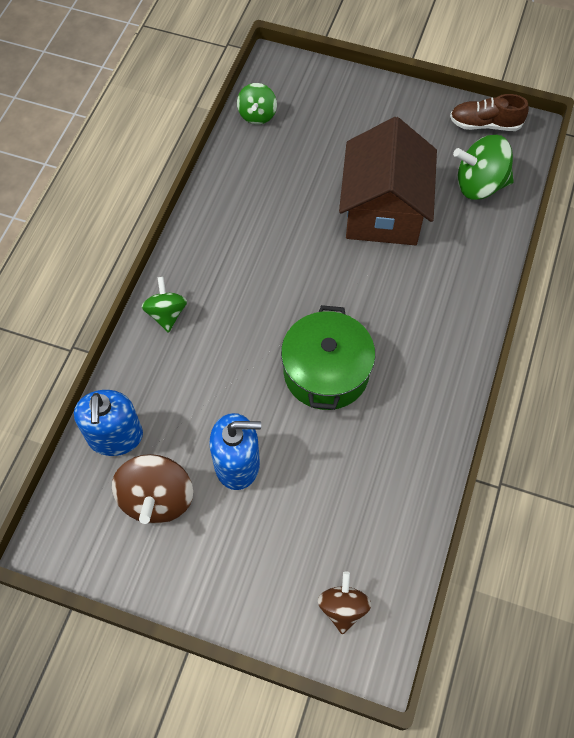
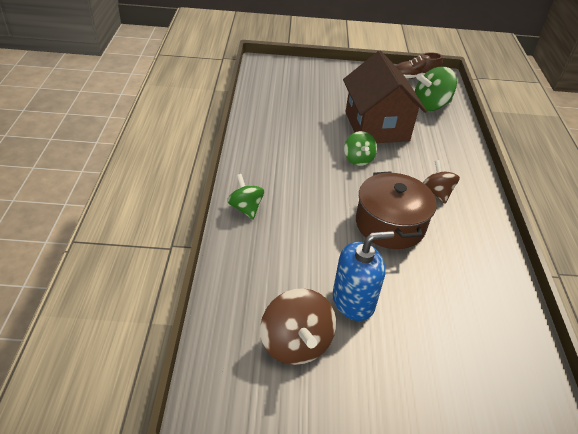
camera: 20 degrees left, 20 degrees down
(115, 436) = (237, 302): blue soap dispenser -> none
(257, 115) = (262, 88): green spinning top -> green spinning top (358, 159)
(326, 372) = (390, 224): green pot -> brown pot
(343, 607) = (503, 394): brown spinning top -> brown spinning top (437, 192)

